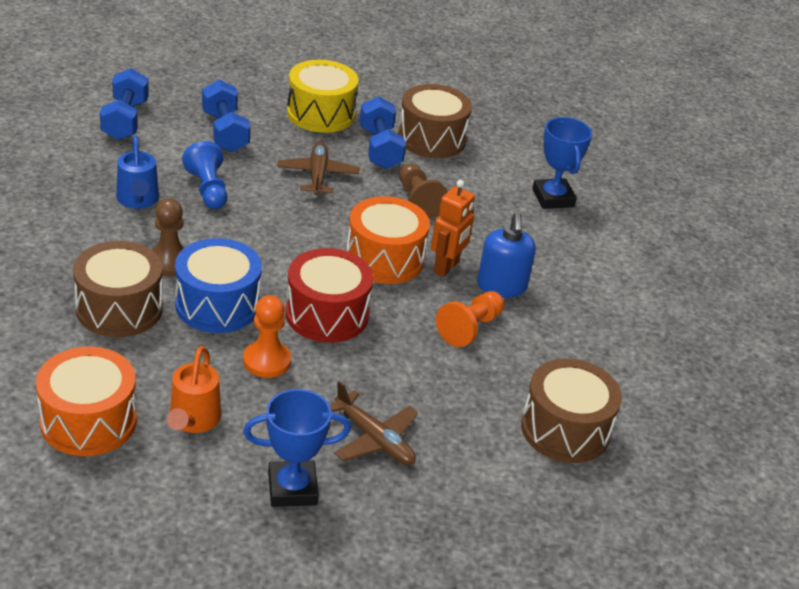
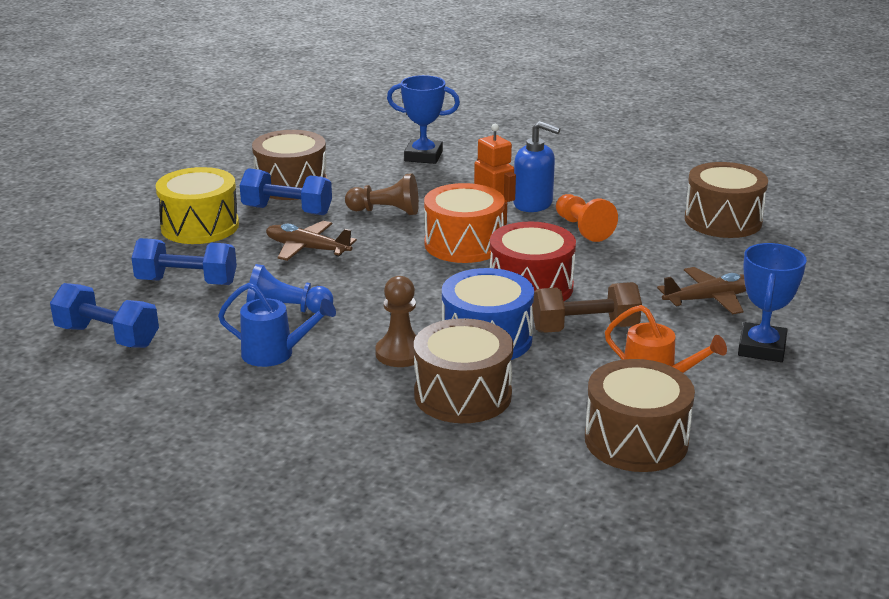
camera: 60 degrees left, 10 degrees down
(88, 421) = (636, 440): orange drum -> brown drum
(266, 361) = (585, 329): orange pawn -> brown dumbbell

